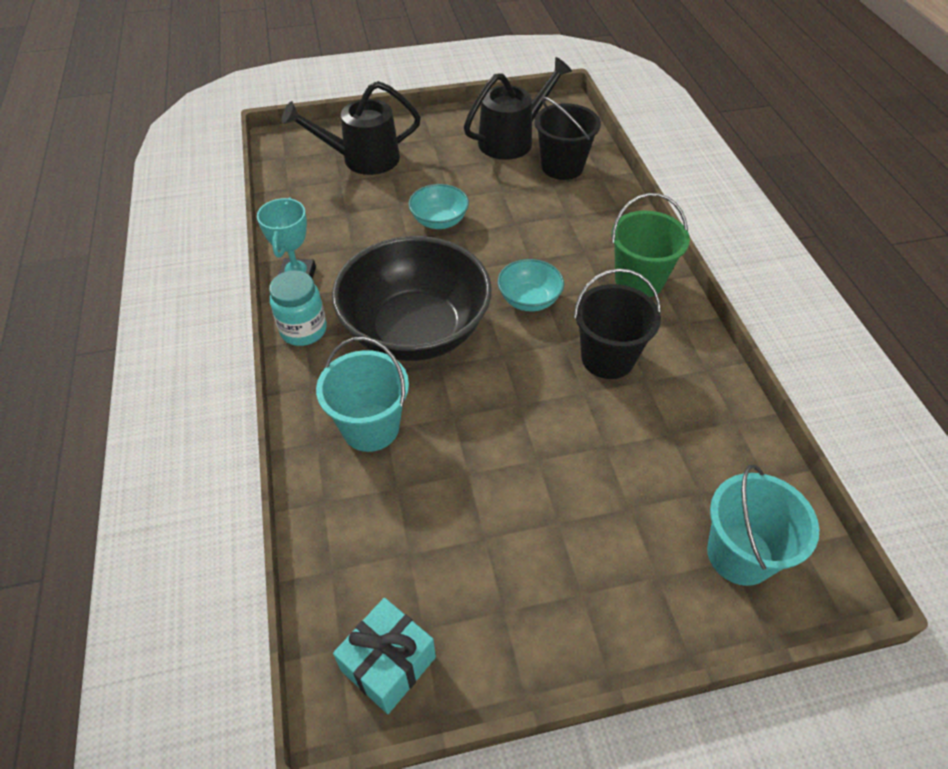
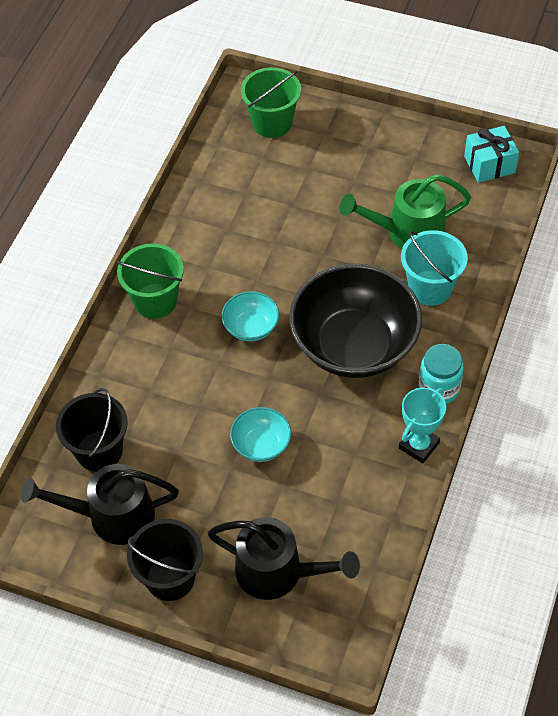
camera: 145 degrees left, 5 degrees up
(441, 484) = (407, 232): none -> green watering can
(607, 358) = (237, 255): black bucket -> black bucket (170, 578)
(739, 554) = (272, 123): turquoise bucket -> green bucket

